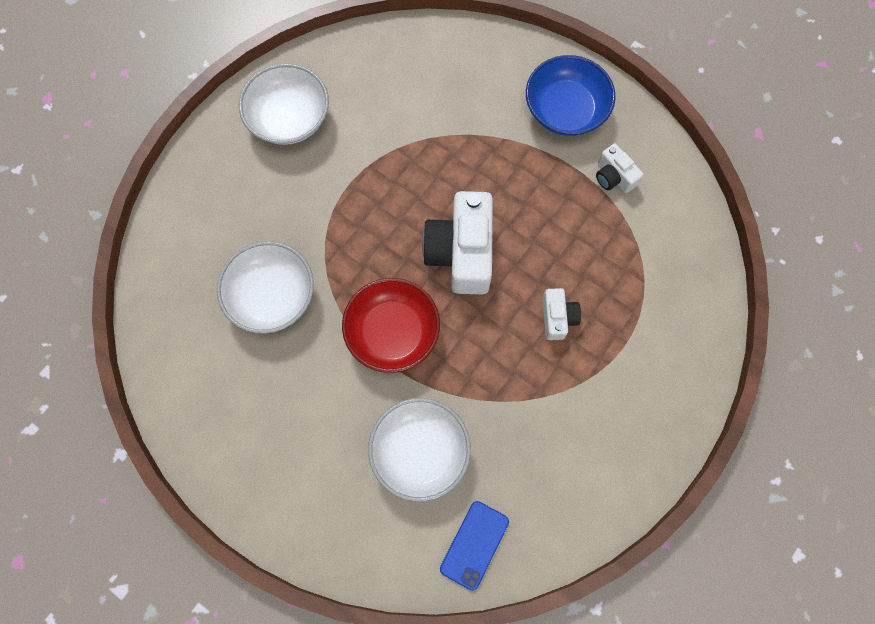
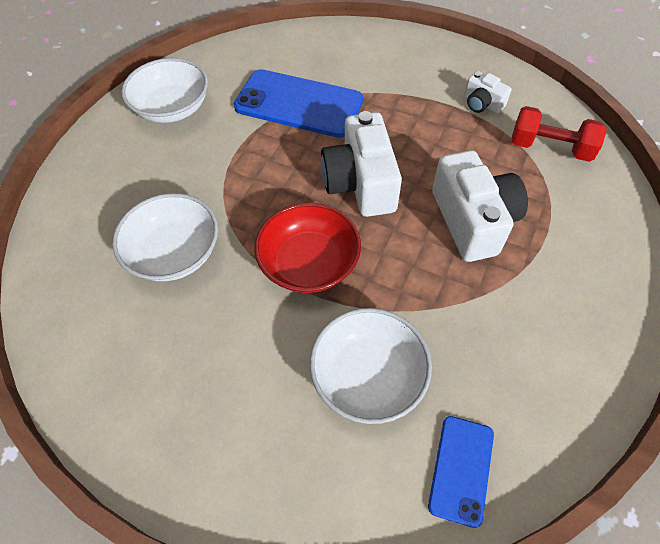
camera: 10 degrees left, 15 degrees down
(421, 138) = (298, 104): none -> blue phone
(557, 317) = (472, 220): white camera -> white camera, size x1.98
(565, 110) = (421, 65): blue bowl -> none
(664, 248) = (550, 148): none -> red dumbbell

